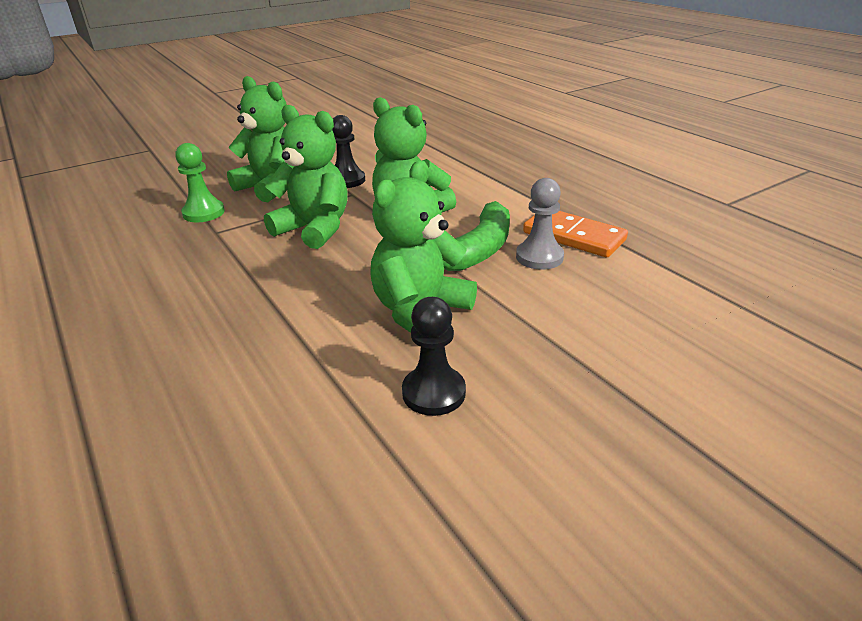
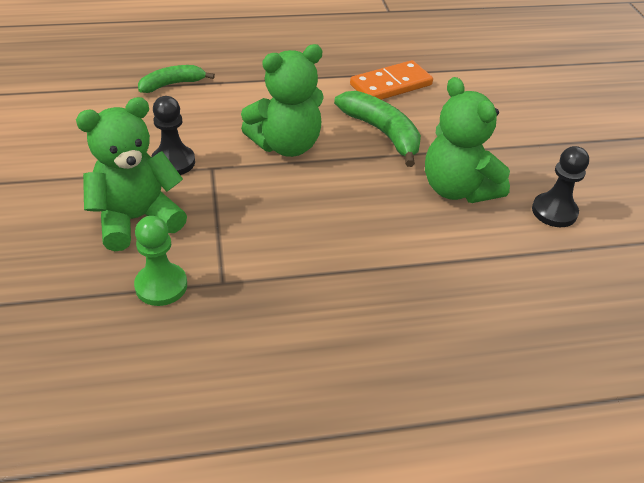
camera: 70 degrees left, 10 degrees up
(314, 229) = (273, 210): green teddy bear -> none
(447, 154) = (172, 84): none -> green banana
(539, 257) = (411, 110): grey pawn -> none

